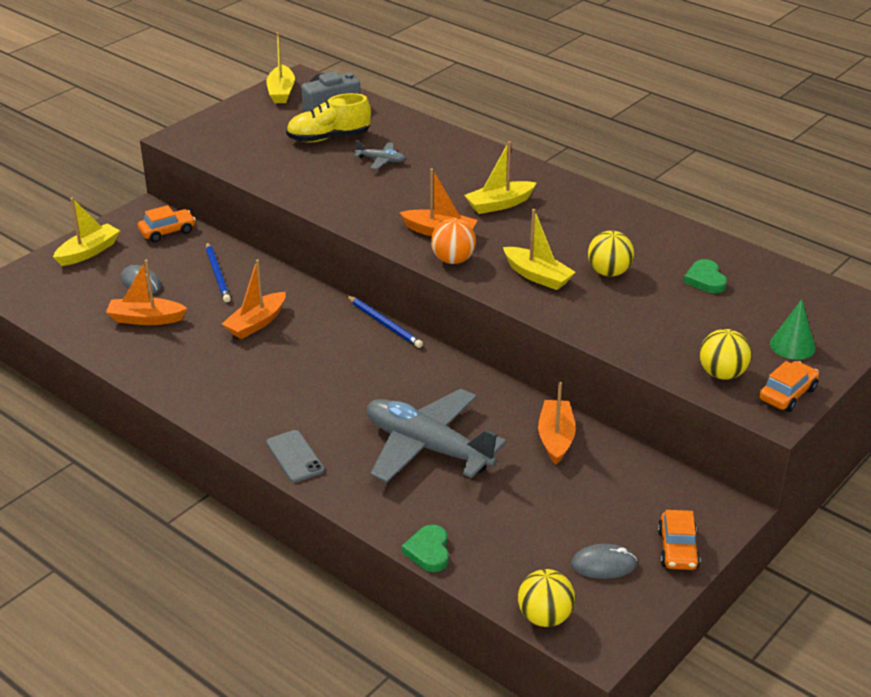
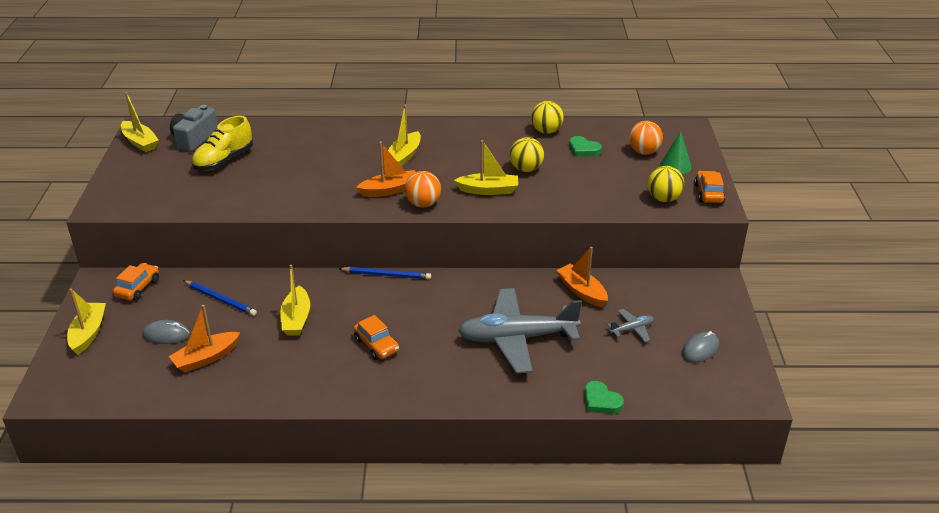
camera: 40 degrees left, 0 degrees up
(256, 323) = (296, 319): orange boat -> yellow boat
(295, 456) = (442, 392): grey phone -> none
(381, 160) = (284, 160): grey plane -> grey plane (632, 329)
(545, 617) = (710, 398): yellow ball -> yellow ball (546, 131)
(677, 549) = (723, 318): orange car -> orange car (376, 345)
(775, 313) = (644, 152): none -> orange ball

